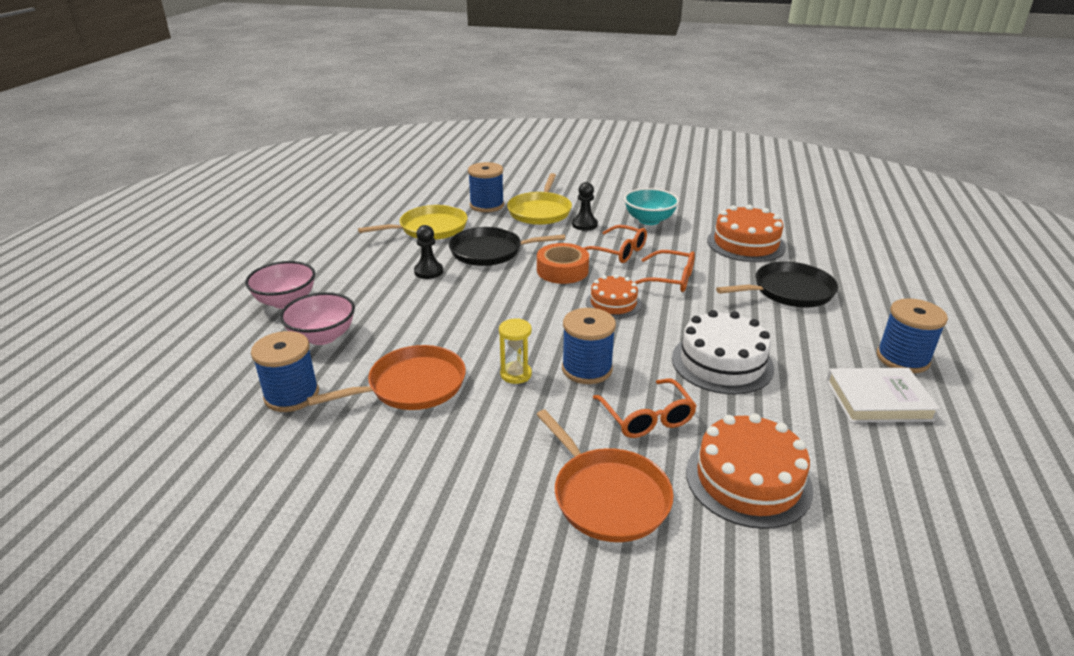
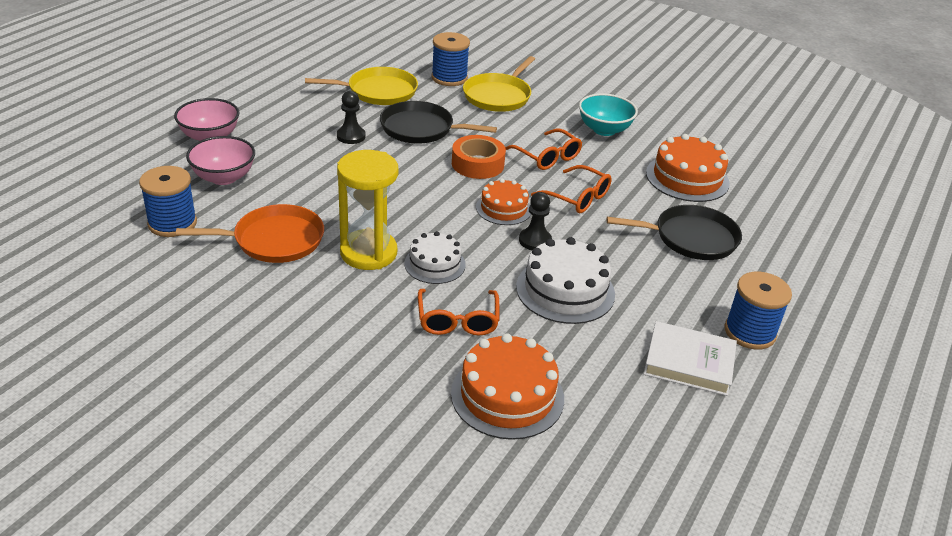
camera: 15 degrees right, 5 degrees up
(516, 374) = (368, 253): yellow hourglass -> yellow hourglass, size x1.92
(584, 224) = (533, 120): black pawn -> black pawn (535, 241)
(587, 369) = (435, 264): blue spool -> white cake
(607, 496) = (377, 374): orange pan -> none

